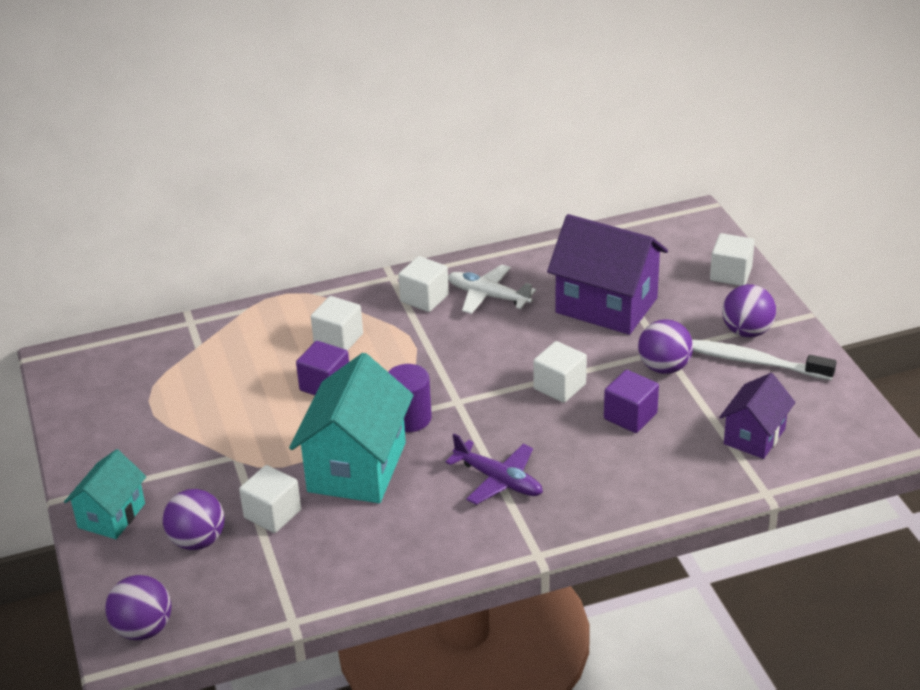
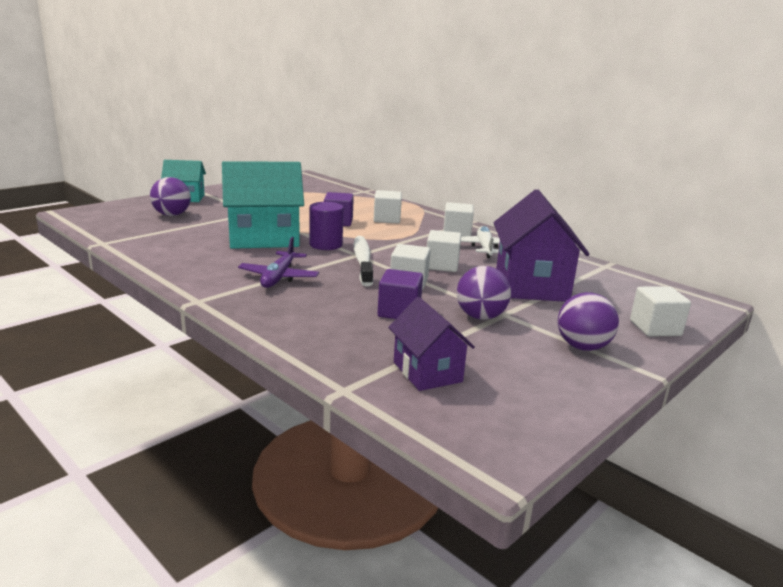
camera: 60 degrees right, 15 degrees down
(143, 629) = (90, 214): purple ball -> none
(272, 514) = (204, 226): white cube -> white cube (442, 265)
(754, 362) = (541, 356): white toothbrush -> white toothbrush (362, 261)
(754, 436) = (427, 372): purple house -> purple house turned 60 degrees clockwise

